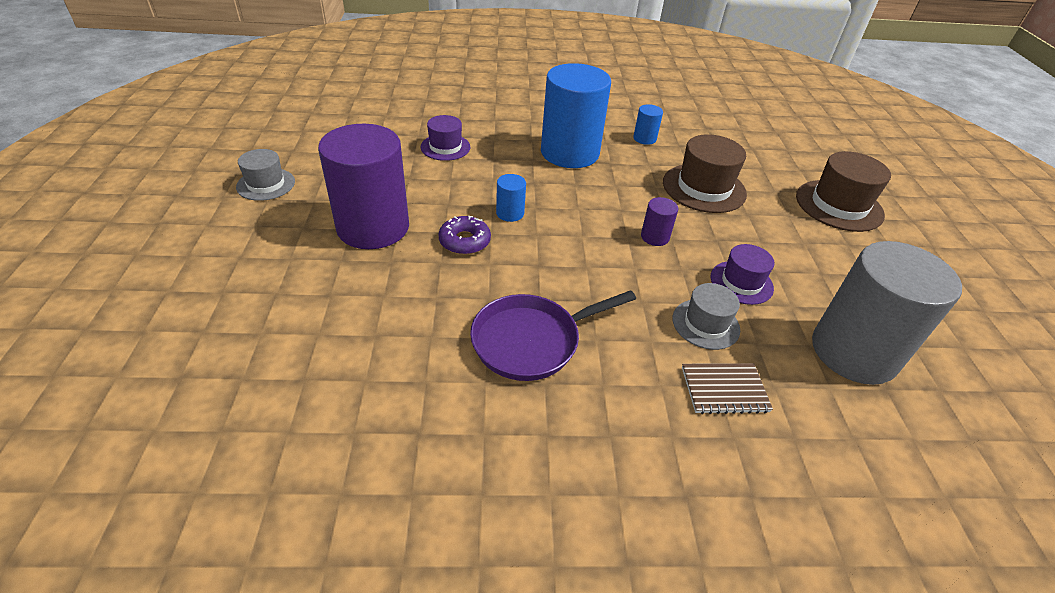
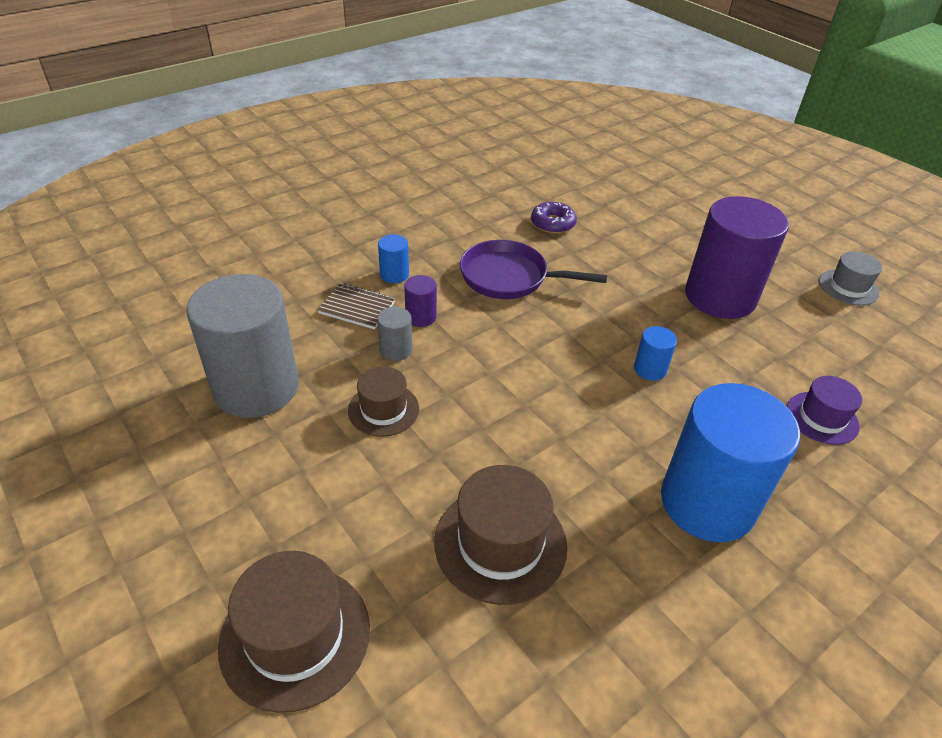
camera: 145 degrees right, 0 degrees up
(464, 241) = (644, 321): purple donut -> purple donut (553, 223)
(532, 341) = (509, 277): purple pan -> purple pan turned 105 degrees counterclockwise
(644, 138) = (660, 616): blue cylinder -> blue cylinder (394, 274)
(655, 237) = (499, 419): purple cylinder -> purple cylinder (421, 317)
(705, 324) = (396, 350): grey hat -> grey cylinder
(724, 390) = (357, 308): brown notebook -> brown notebook turned 60 degrees clockwise
(741, 282) = (383, 409): purple hat -> brown hat

